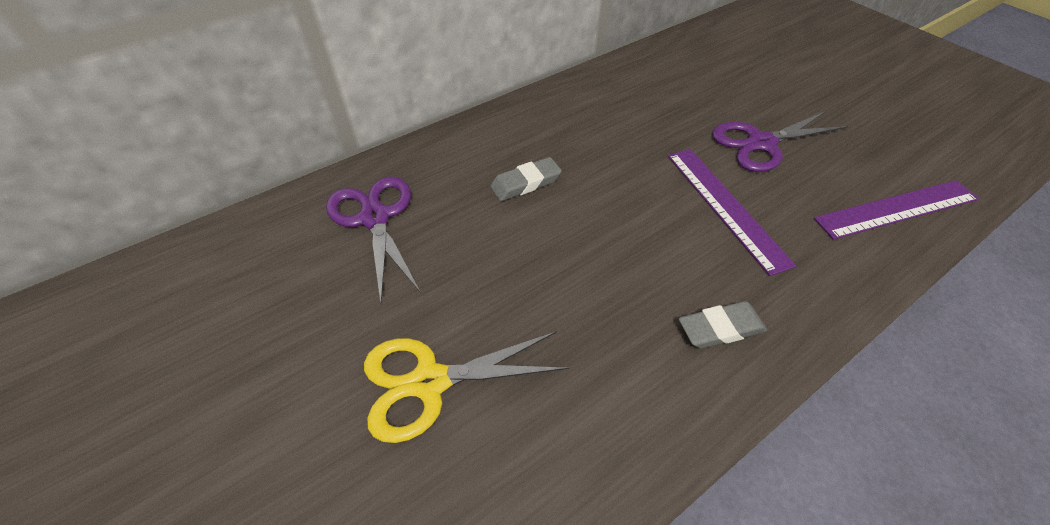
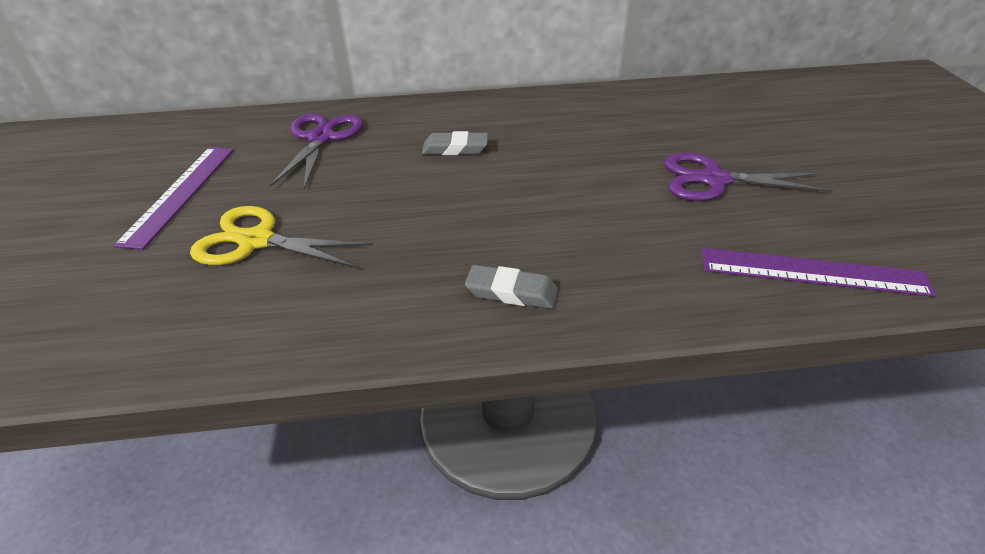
camera: 30 degrees right, 10 degrees down
(725, 206) = (618, 214): purple ruler -> purple ruler (180, 194)

